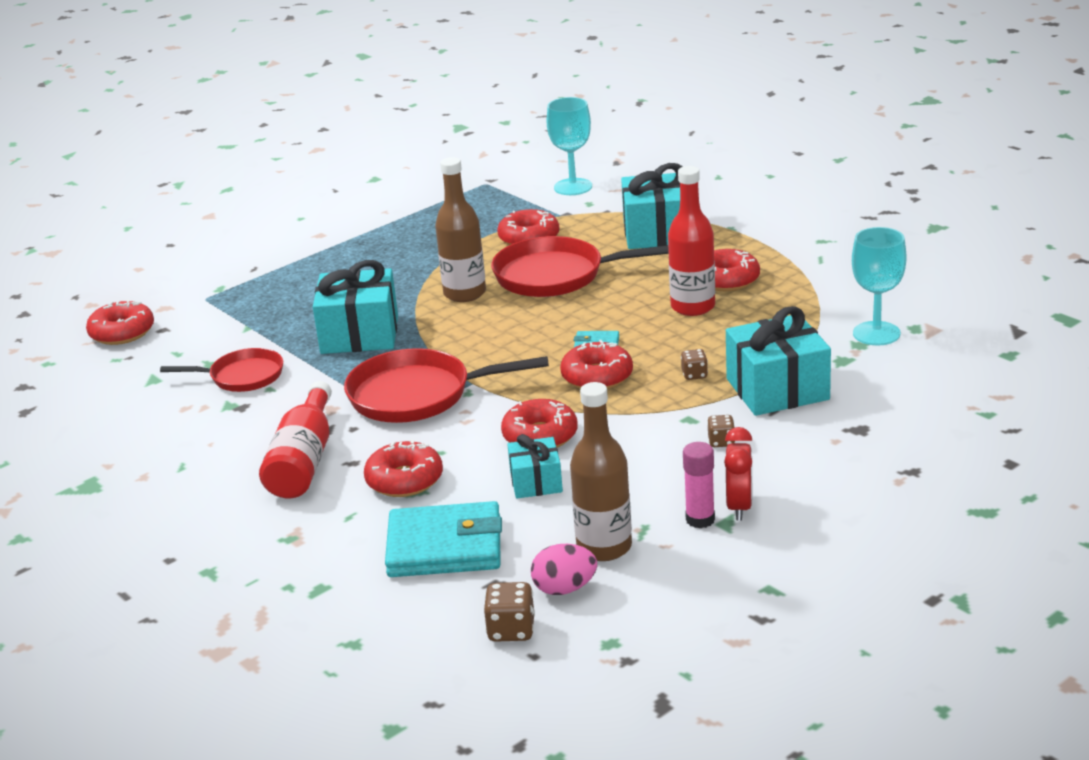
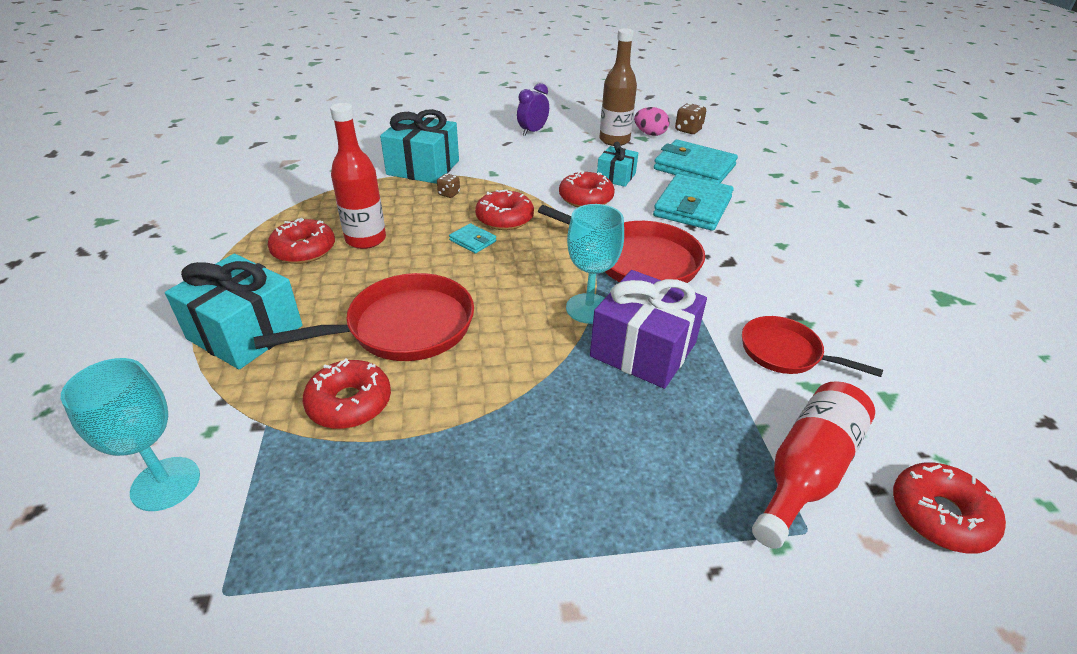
camera: 150 degrees left, 10 degrees up
(304, 461) = (756, 246): red bottle -> red bottle (806, 471)
(359, 334) = (643, 350): turquoise gift -> purple gift
(404, 480) = (692, 207): red donut -> turquoise wallet
(464, 293) = (503, 351): brown bottle -> none
(556, 275) = (403, 327): red pan -> red pan turned 60 degrees counterclockwise
(700, 519) = (557, 134): pink glue stick -> none
(721, 442) = (496, 157): brown dice -> none
(739, 507) = (532, 131): red clock -> purple clock
(876, 333) = (315, 172): turquoise goblet -> turquoise goblet (589, 308)

